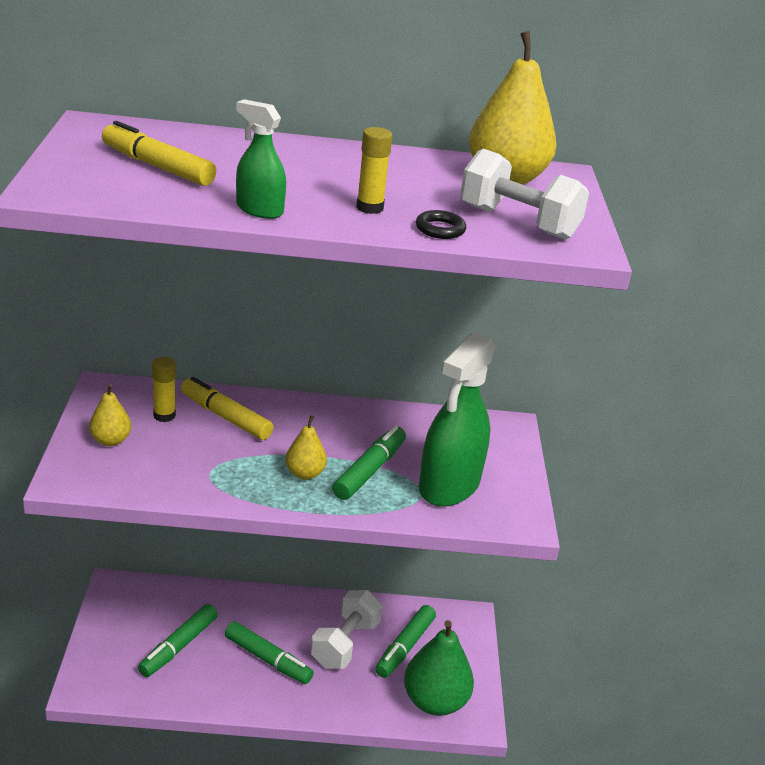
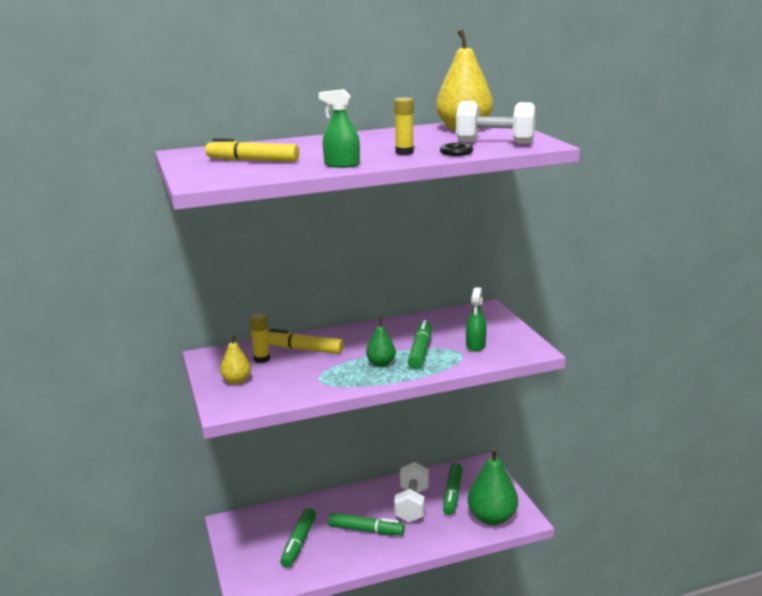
camera: 15 degrees left, 10 degrees down
(305, 473) = (381, 363): yellow pear -> green pear
(449, 485) = (475, 345): green spray bottle -> green spray bottle, size x0.51

